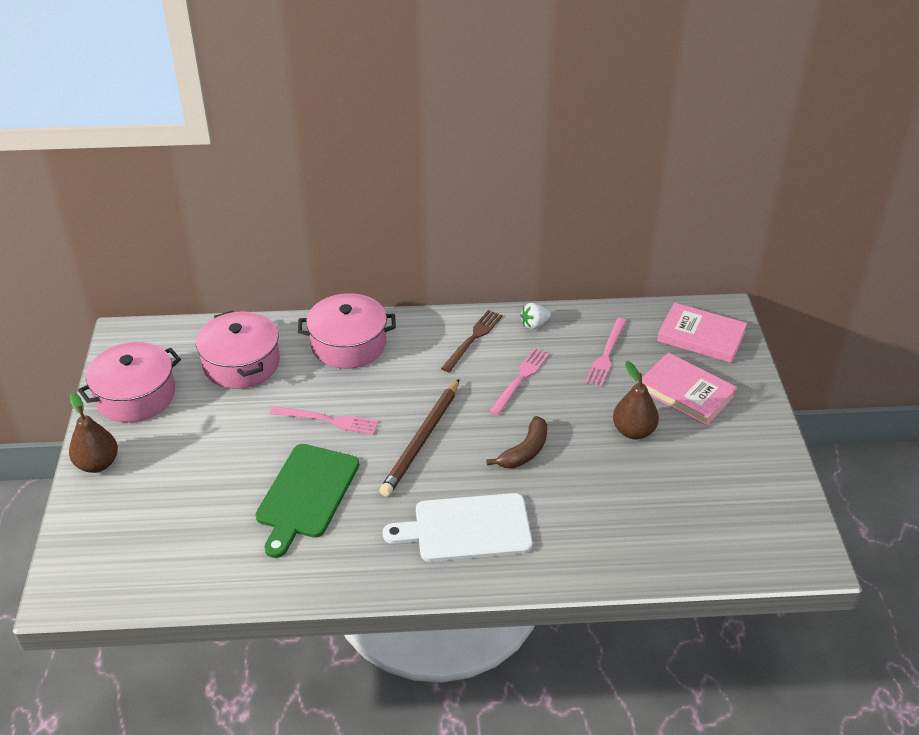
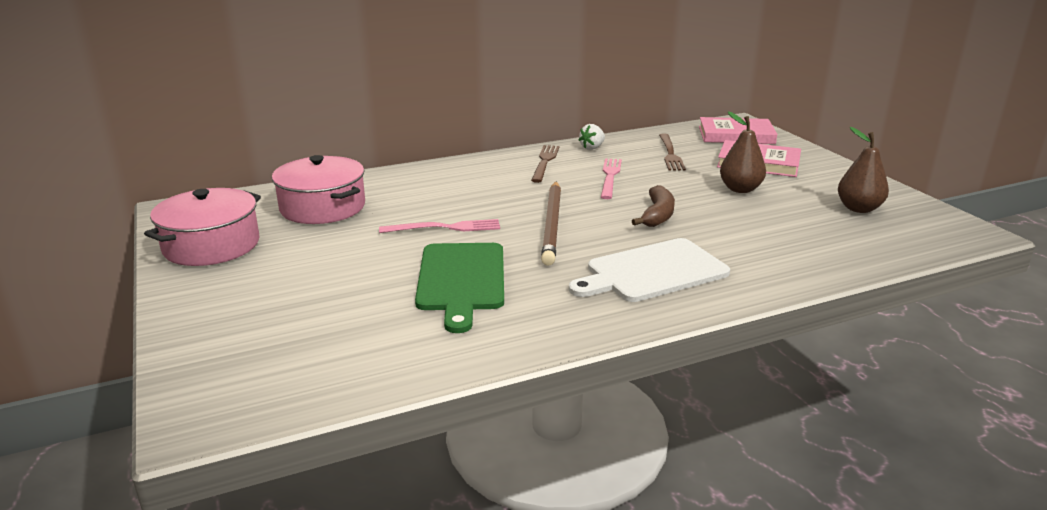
camera: 20 degrees left, 15 degrees down
(97, 464) = (189, 301): brown pear -> brown pear (858, 208)
(348, 344) = (427, 181): pink pot -> none
(606, 354) = (670, 154): pink fork -> brown fork

